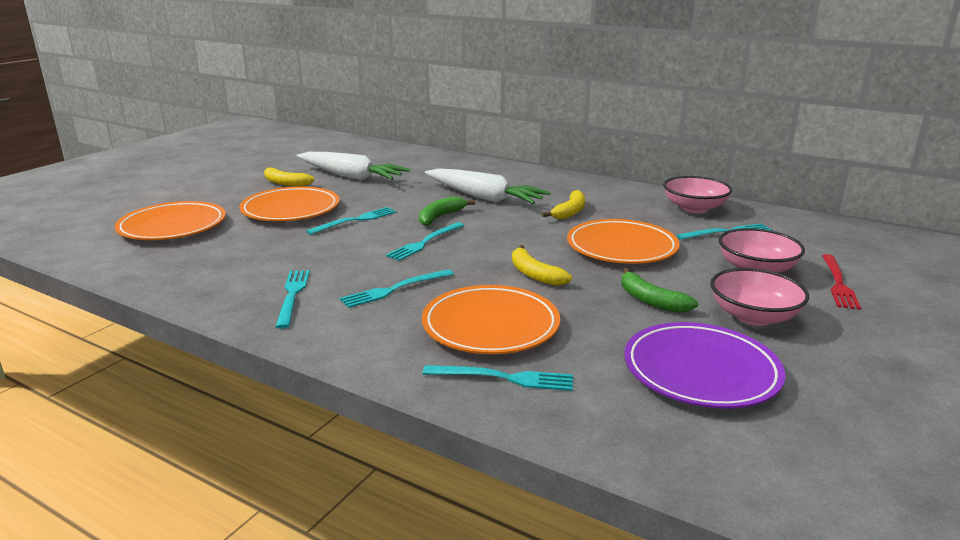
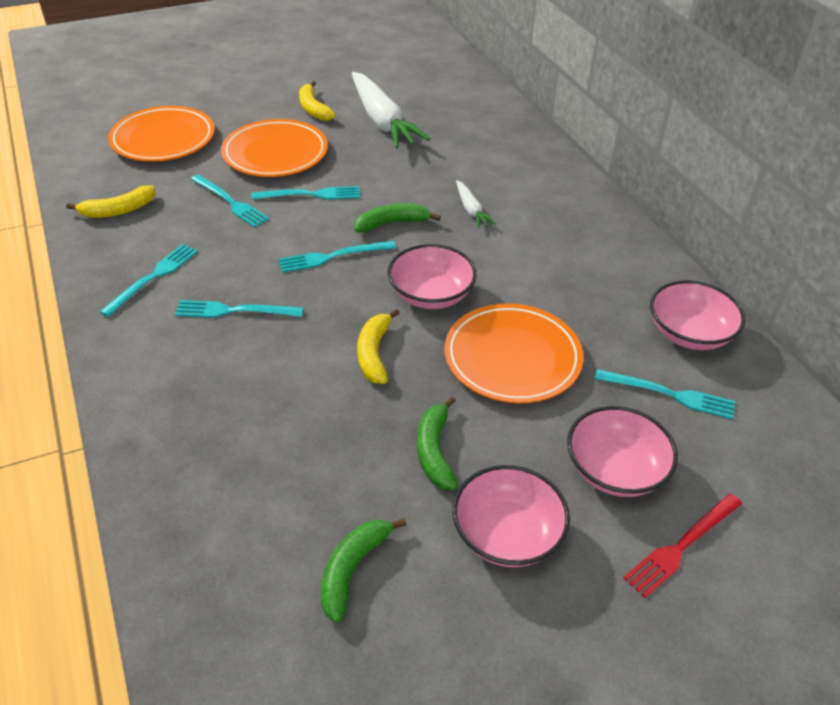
camera: 35 degrees right, 20 degrees up
(484, 197) = (471, 210): white carrot -> white carrot, size x0.47
(490, 325) = (253, 401): orange plate -> none
(504, 378) = (187, 471): turquoise fork -> turquoise fork (230, 202)
(524, 238) = (431, 295): none -> pink bowl
(570, 212) = (532, 274): yellow banana -> yellow banana (118, 210)
(701, 371) = (353, 569): purple plate -> green banana

